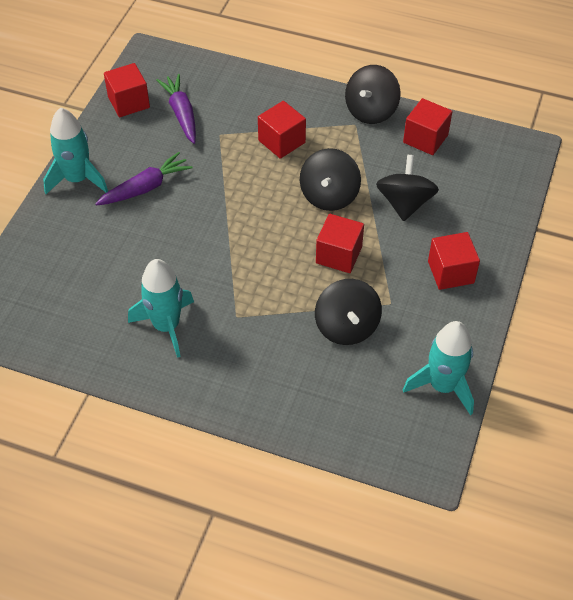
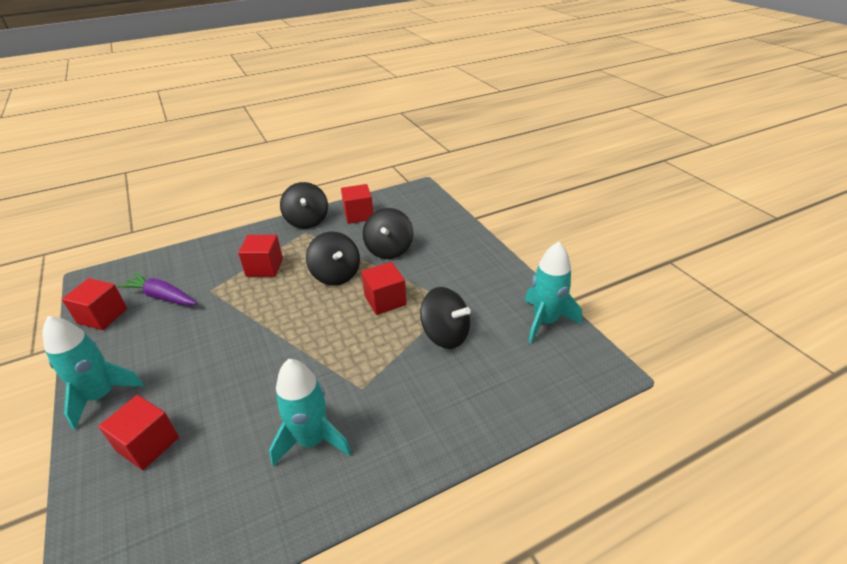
camera: 45 degrees left, 15 degrees down
(145, 187) = (180, 359): purple carrot -> none
(405, 203) = (389, 249): black spinning top -> black spinning top turned 135 degrees counterclockwise
(450, 272) = (463, 264): red cube -> red cube (148, 444)

